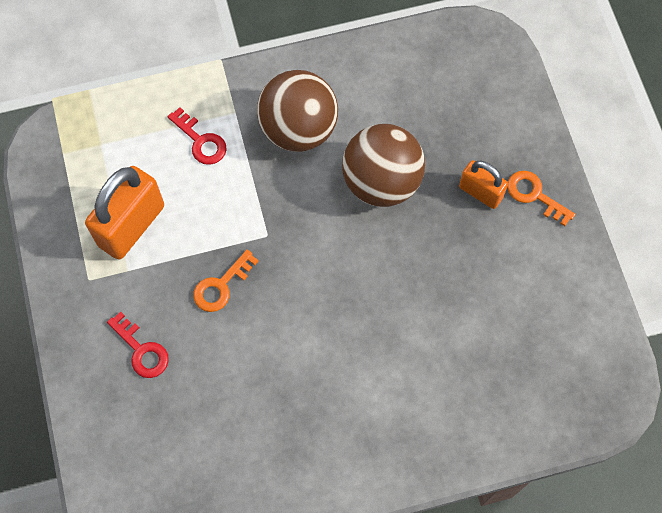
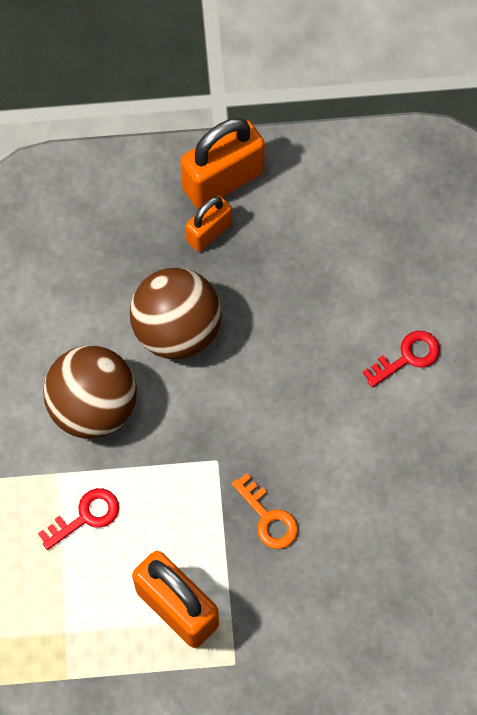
camera: 80 degrees left, 0 degrees up
(141, 350) = (328, 613): red key -> red key (407, 357)
(535, 195) = (223, 180): orange key -> orange padlock

